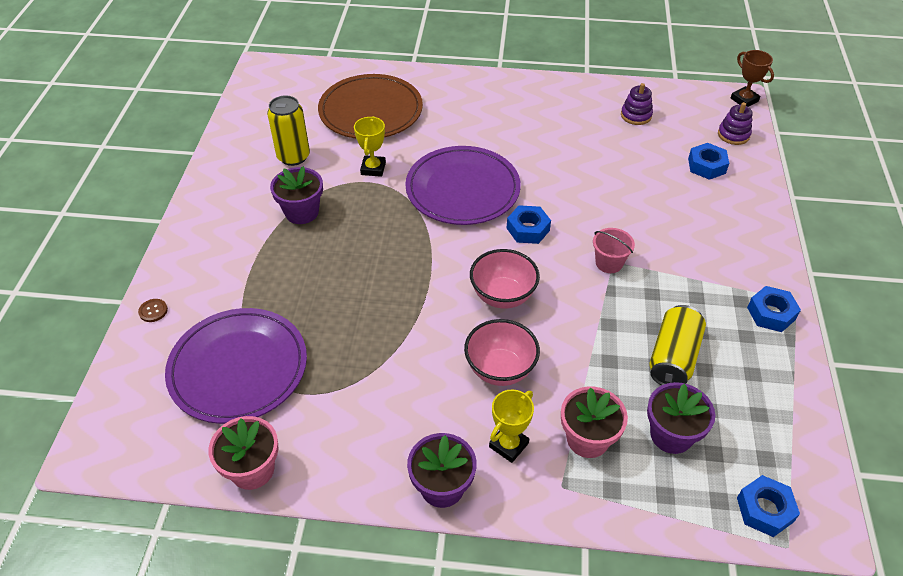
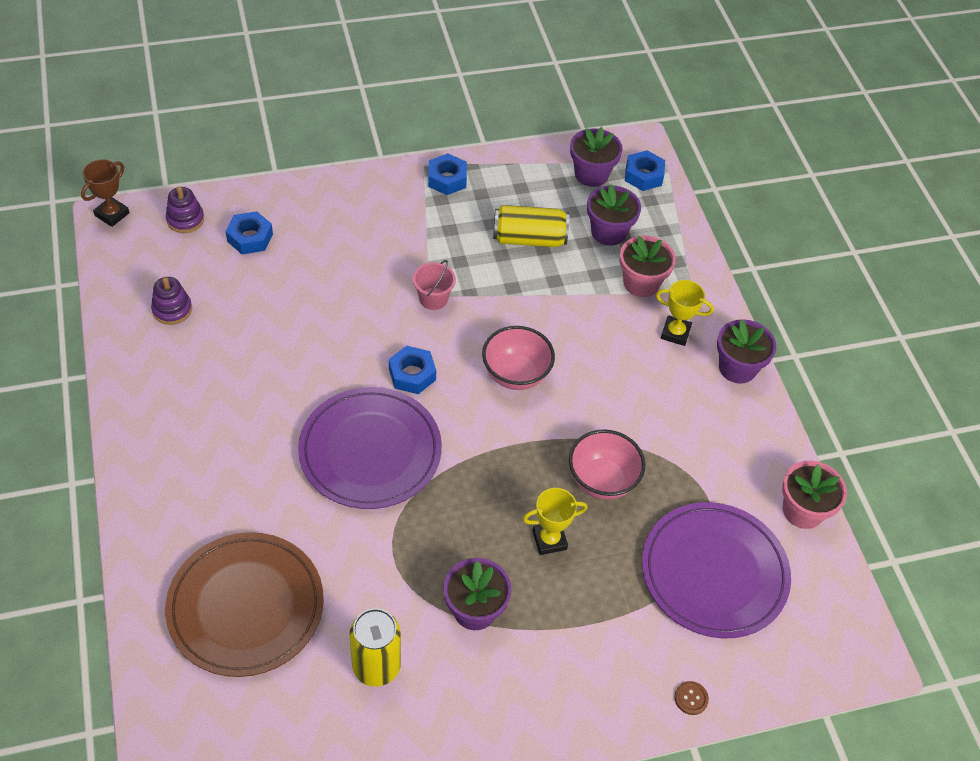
camera: 115 degrees left, 5 degrees up
(373, 168) = (366, 559): yellow trophy -> yellow trophy (549, 540)
(500, 369) = (603, 356): pink bowl -> pink bowl (602, 480)
(770, 451) = (591, 174): none -> purple flower pot

